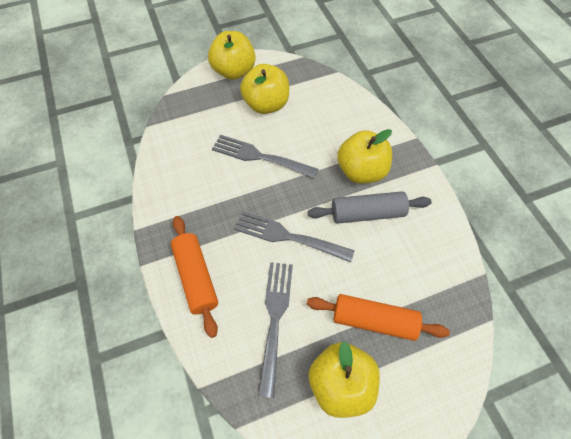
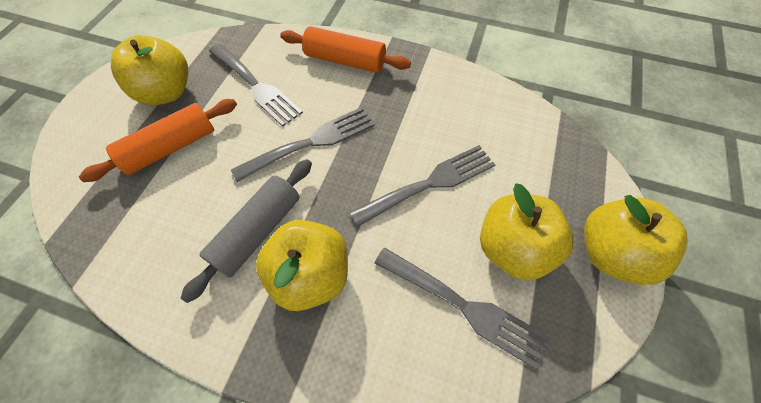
camera: 130 degrees right, 0 degrees up
(313, 106) = (464, 307): none -> grey fork

